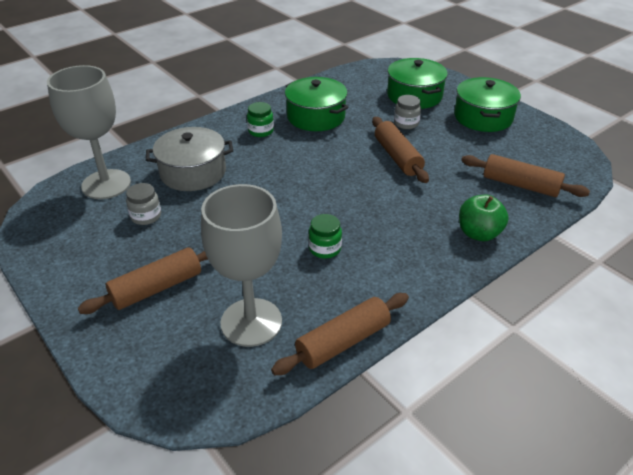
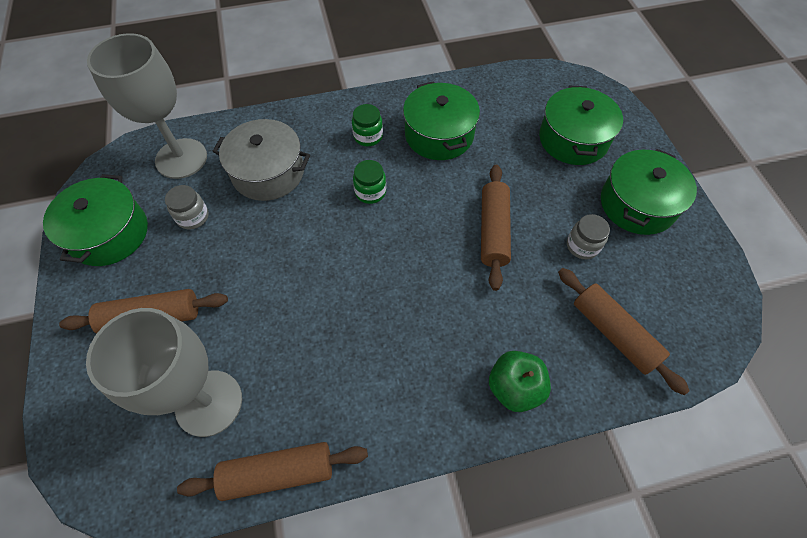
camera: 25 degrees right, 20 degrees up
(72, 249) = (109, 233): none -> green pot
(325, 249) = (335, 336): green jar -> green jar (370, 192)
(406, 123) = (535, 181): grey jar -> grey jar (582, 246)

